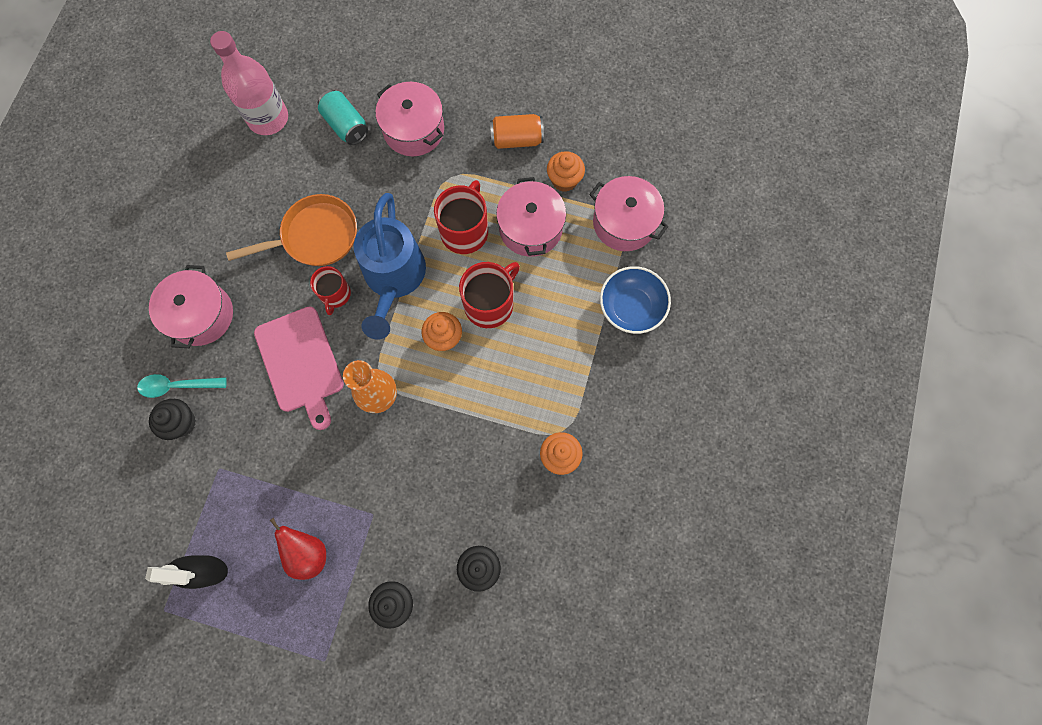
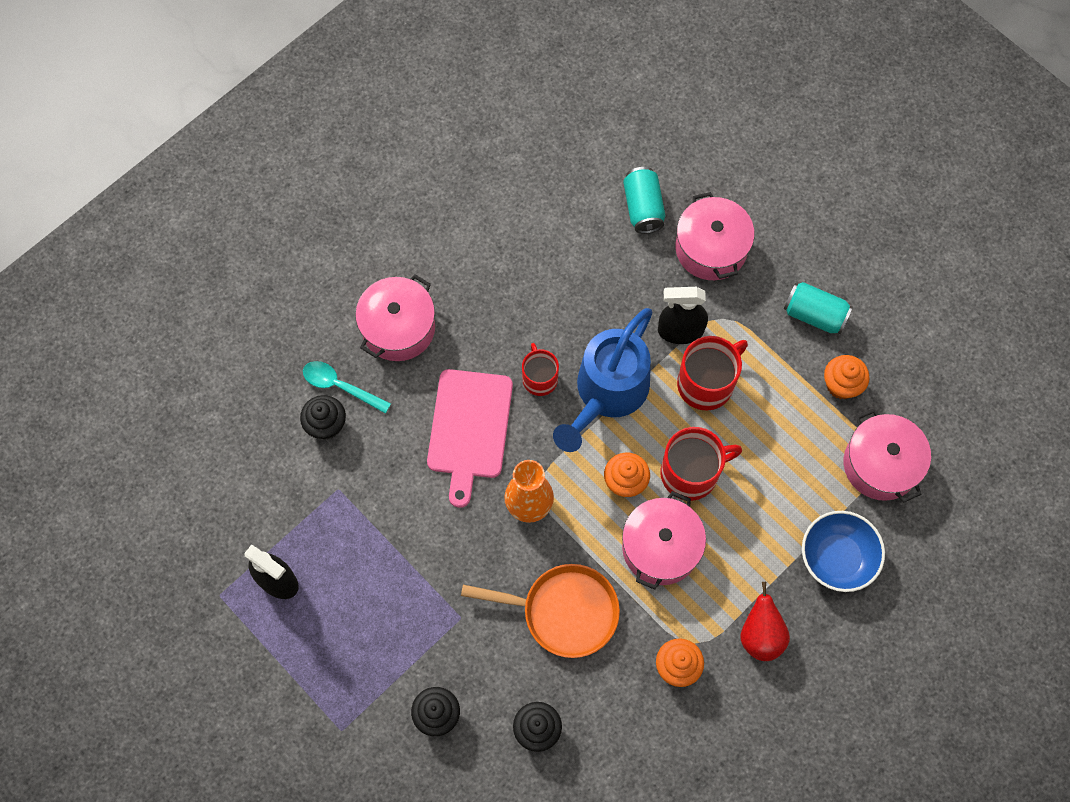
camera: 30 degrees right, 5 degrees down
(268, 118) = (568, 159): pink bottle -> none
(308, 552) = (380, 618): red pear -> red pear (760, 635)
(315, 236) = (551, 308): orange pan -> orange pan (563, 612)
(335, 294) = (539, 378): red mug -> red mug turned 135 degrees clockwise
(424, 203) = (680, 331): none -> black spray bottle
(516, 139) = (814, 315): orange can -> turquoise can
(530, 228) = (777, 416): pink pot -> pink pot (660, 547)

